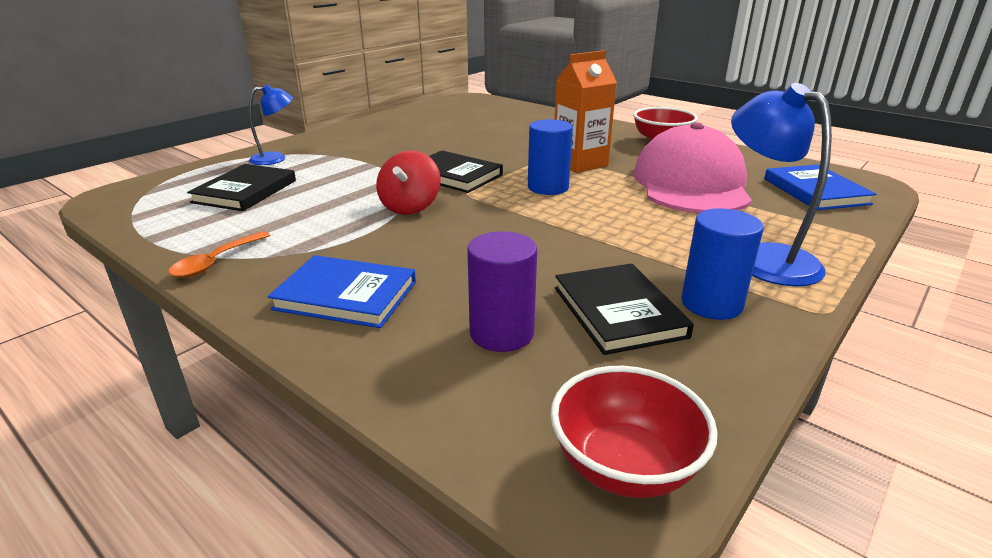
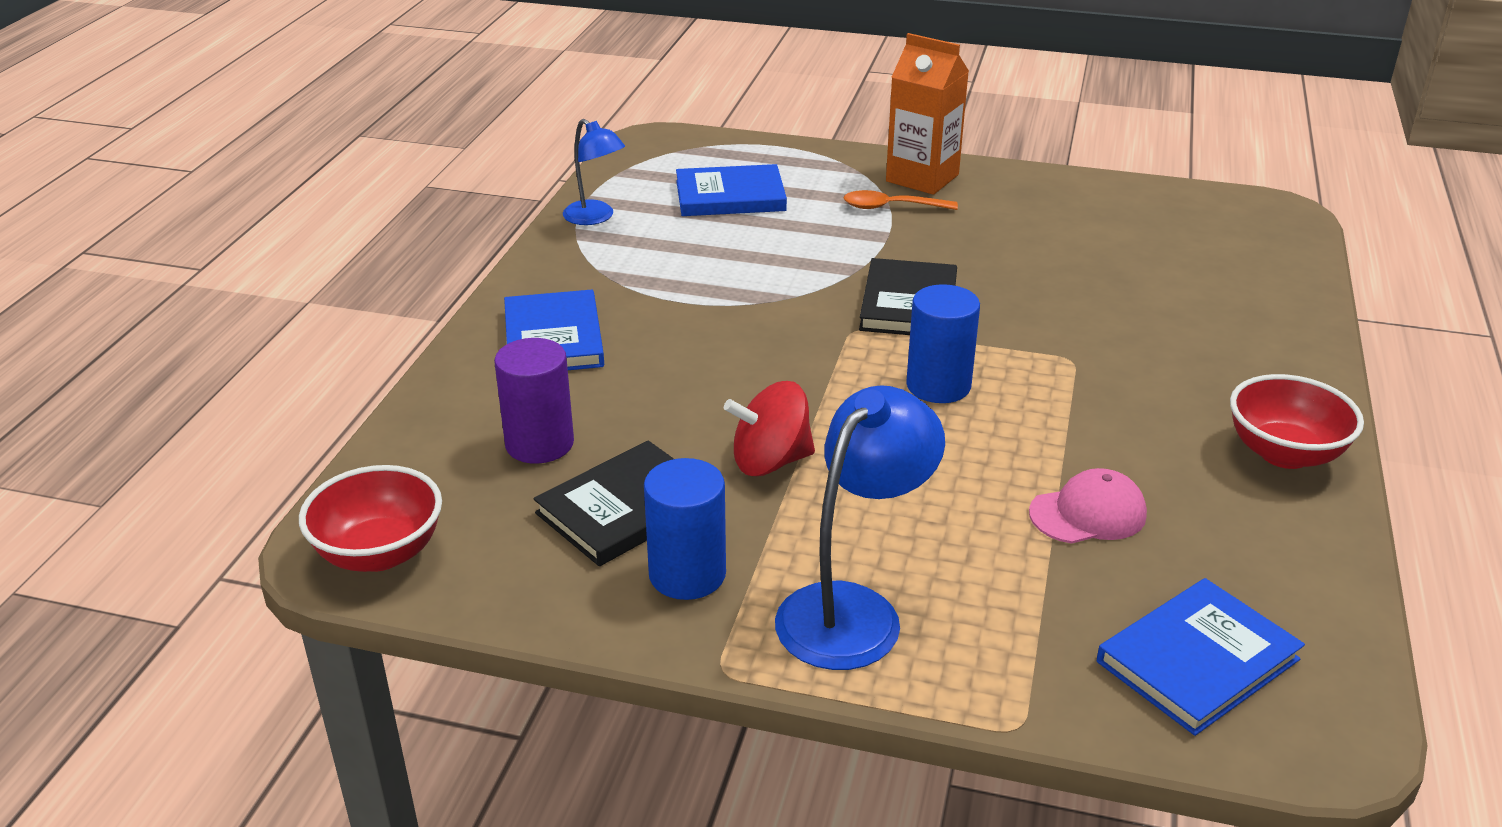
camera: 65 degrees right, 5 degrees up
(216, 262) = (569, 250): orange spoon -> orange spoon (891, 207)
(245, 191) = (730, 196): black book -> blue book
(276, 158) = (838, 173): blue lamp -> blue lamp (595, 217)
(410, 207) = (779, 305): red spinning top -> red spinning top (770, 461)
(580, 163) = (1068, 391): orange carton -> orange carton (922, 178)
(691, 184) = (1088, 513): pink cap -> pink cap, size x0.44

